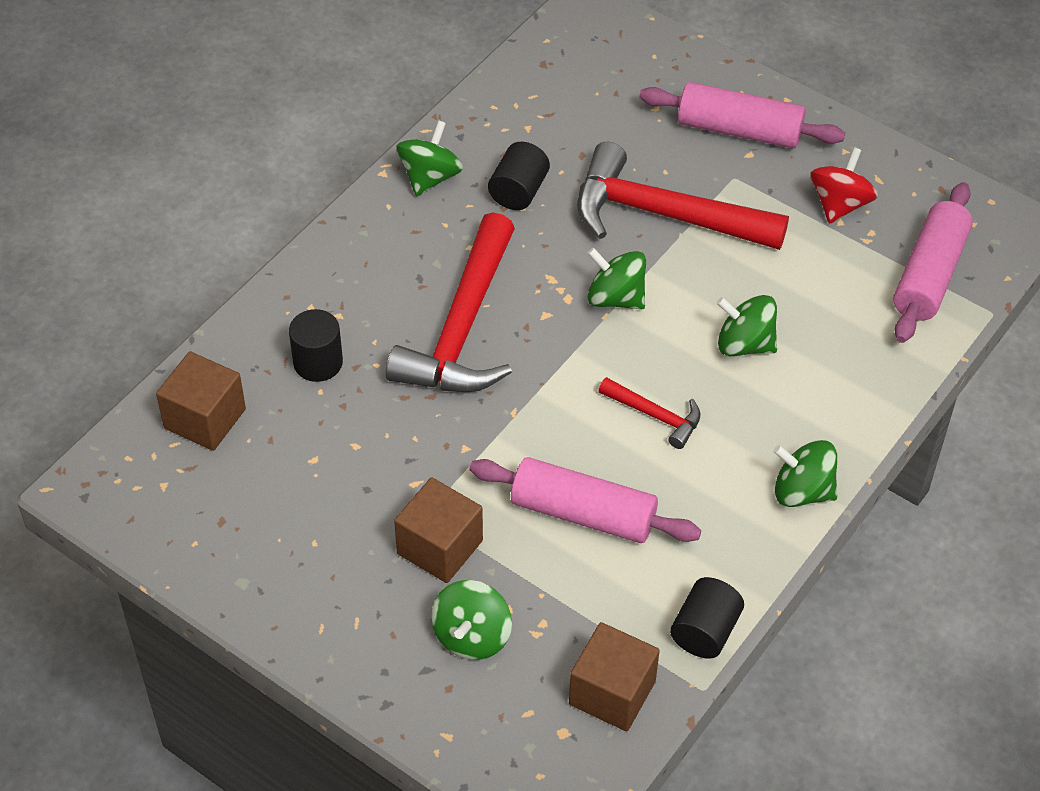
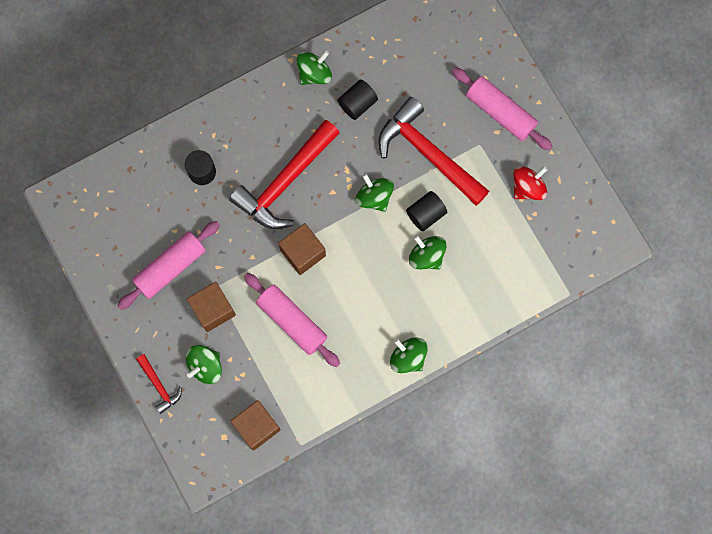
camera: 25 degrees right, 25 degrees up
(205, 419) = (131, 182): brown cube -> brown cube (303, 253)
(655, 416) = (357, 280): red hammer -> red hammer (159, 386)
(705, 631) = (318, 414): black cylinder -> black cylinder (426, 214)
(929, 274) = (550, 255): pink rolling pin -> pink rolling pin (170, 267)

